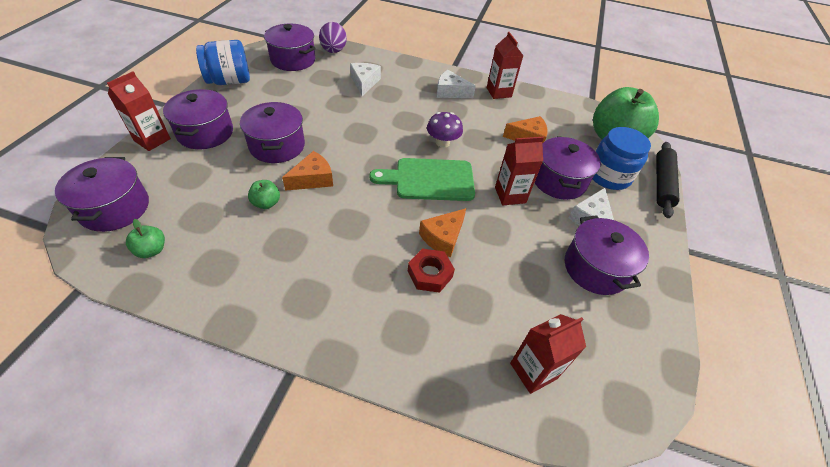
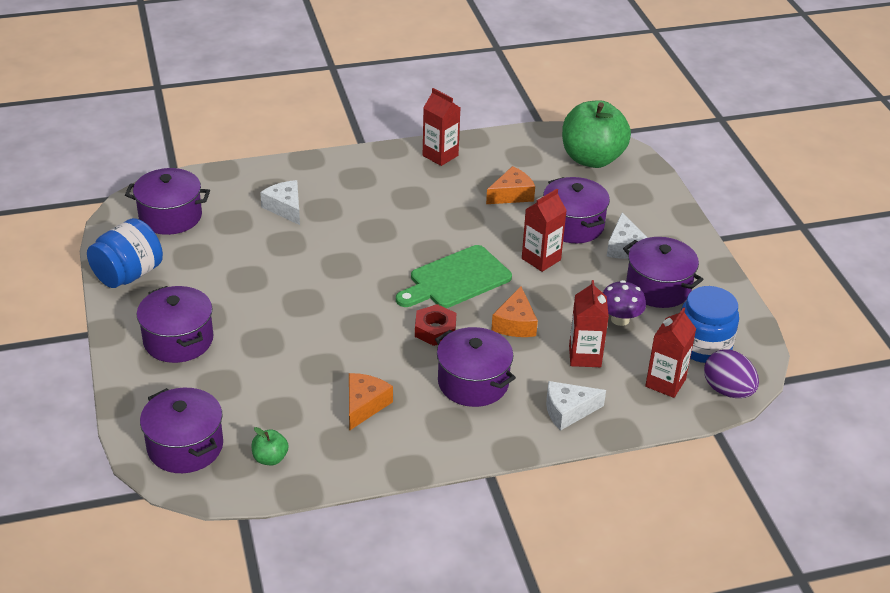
camera: 30 degrees left, 10 degrees down
(152, 140) = (130, 373): red carton -> red carton (585, 356)
(266, 203) = (326, 372): green apple -> none
(277, 146) = (271, 317): purple pot -> purple pot (473, 382)
(313, 179) = (345, 331): orange cheese -> orange cheese (364, 405)
(333, 51) = (205, 184): purple egg -> purple egg (727, 390)
(430, 274) = (531, 357): red nut -> red nut (435, 330)
(442, 142) = (434, 237): purple mushroom -> purple mushroom (620, 319)
(450, 92) = (389, 177): white cheese -> white cheese (568, 411)
(608, 176) = (613, 200): blue jar -> blue jar (703, 346)
(662, 183) = (664, 186): black rolling pin -> none

